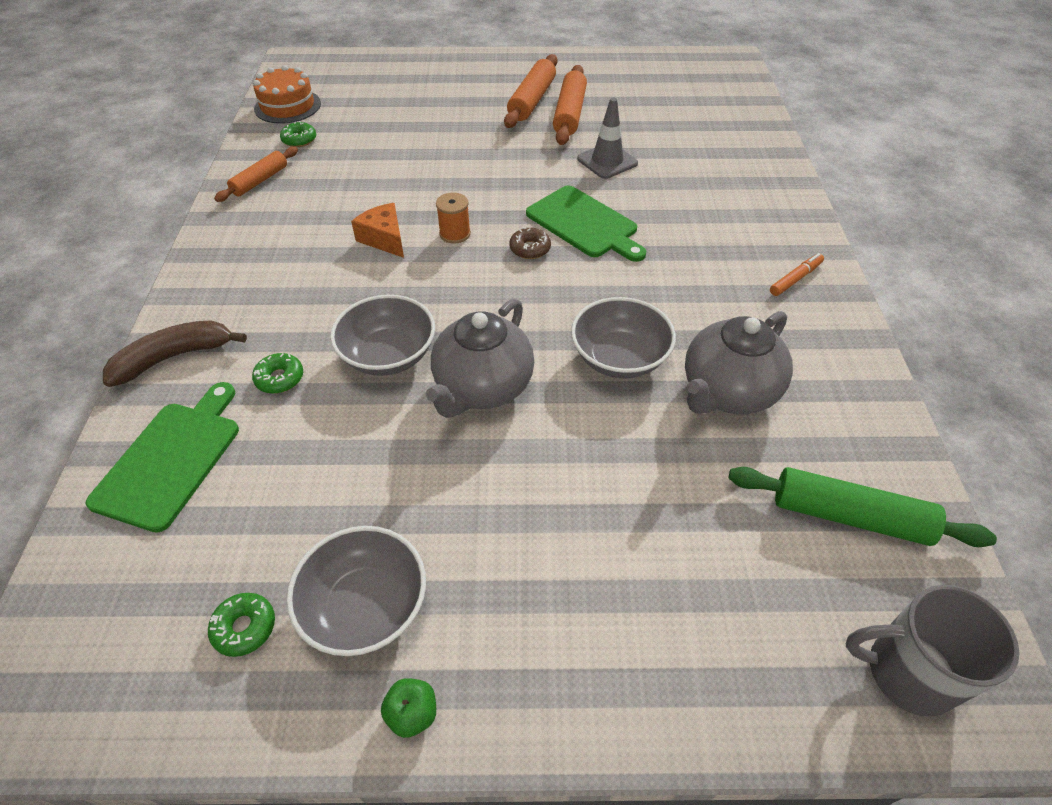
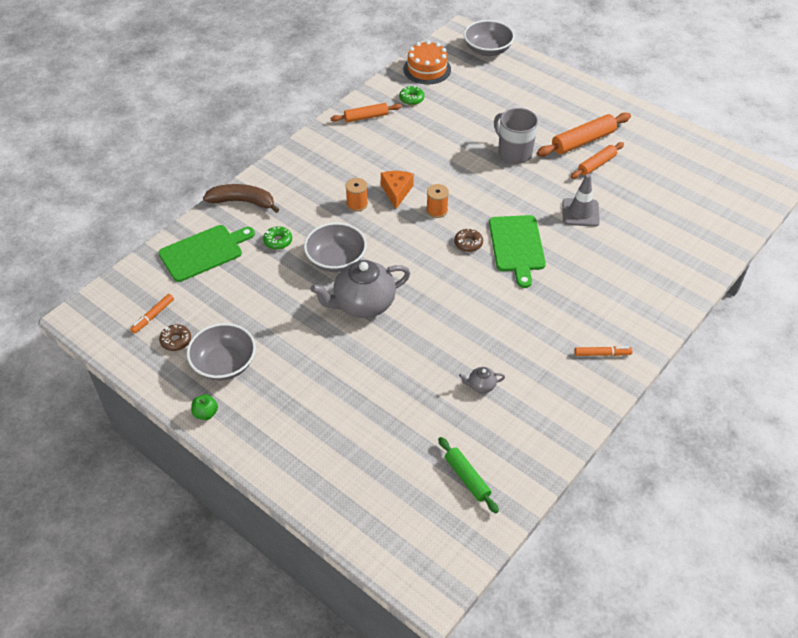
camera: 40 degrees right, 0 degrees up
(164, 615) = (153, 316): none -> orange marker
(244, 627) = (176, 340): green donut -> brown donut
(347, 276) = (357, 204): none -> orange spool
(569, 114) = (596, 164): orange rolling pin -> orange rolling pin, size x0.65
(619, 358) = (446, 333): grey bowl -> grey bowl (487, 50)
(727, 392) = (481, 385): grey teapot -> grey teapot, size x0.42
(849, 516) = (467, 478): green rolling pin -> green rolling pin, size x0.65
(907, 672) = (409, 547): grey mug -> grey mug (514, 153)

